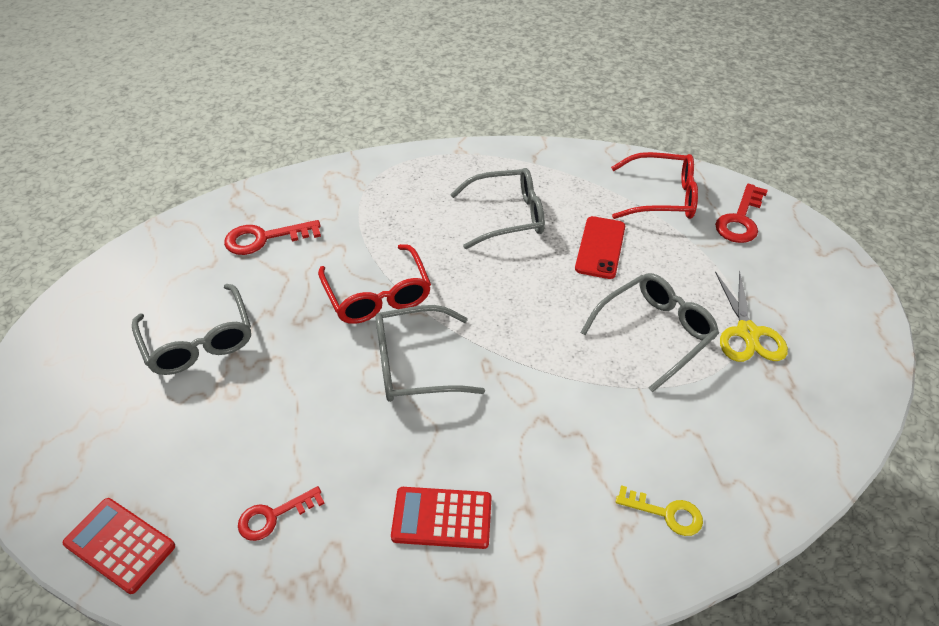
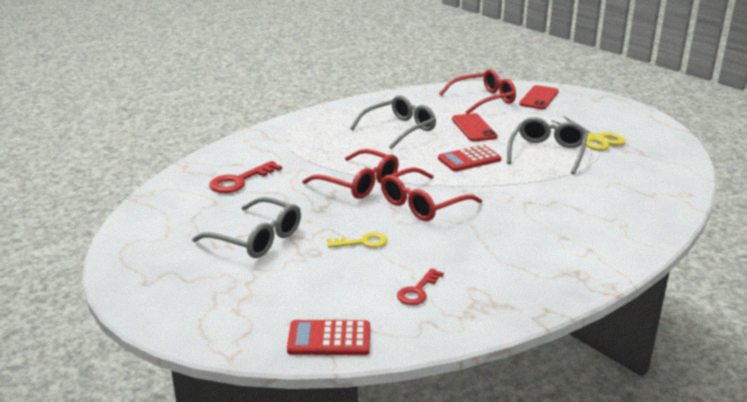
camera: 30 degrees left, 20 degrees down
(415, 364) = (423, 204): grey glasses -> red glasses
(442, 518) = (521, 256): red calculator -> red calculator (469, 159)
(666, 513) = (636, 214): yellow key -> yellow key (363, 242)
(740, 220) = (539, 98): red key -> red phone

